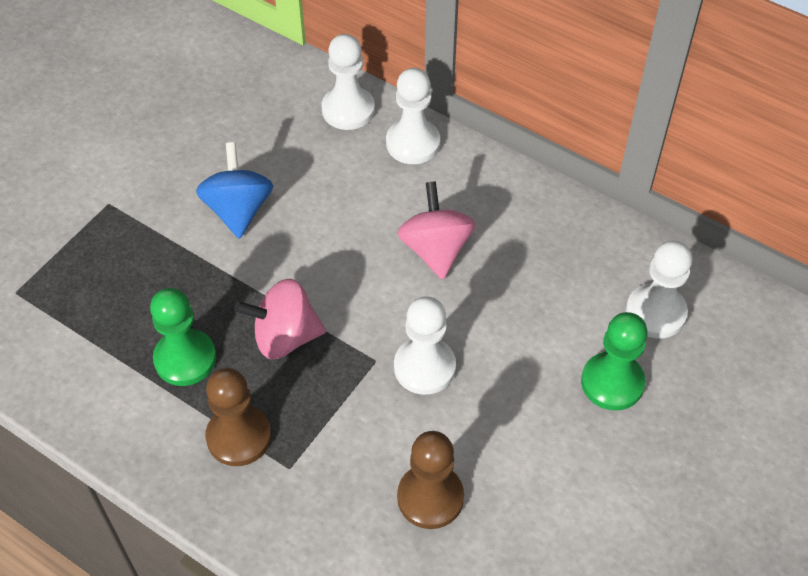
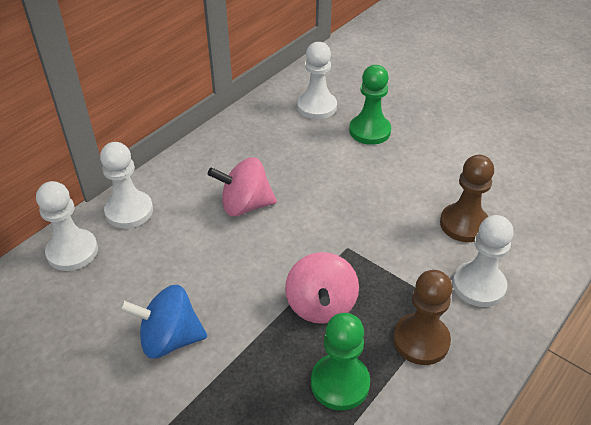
camera: 85 degrees left, 10 degrees down
(424, 367) = (355, 219): white pawn -> white pawn (478, 286)

